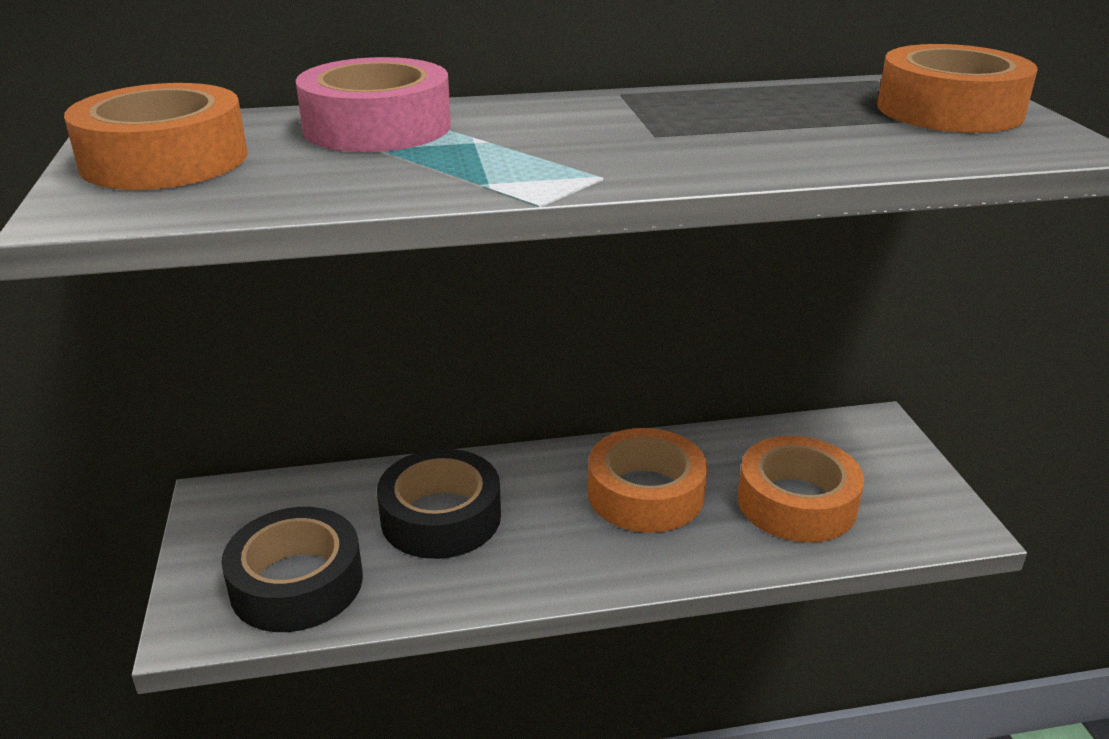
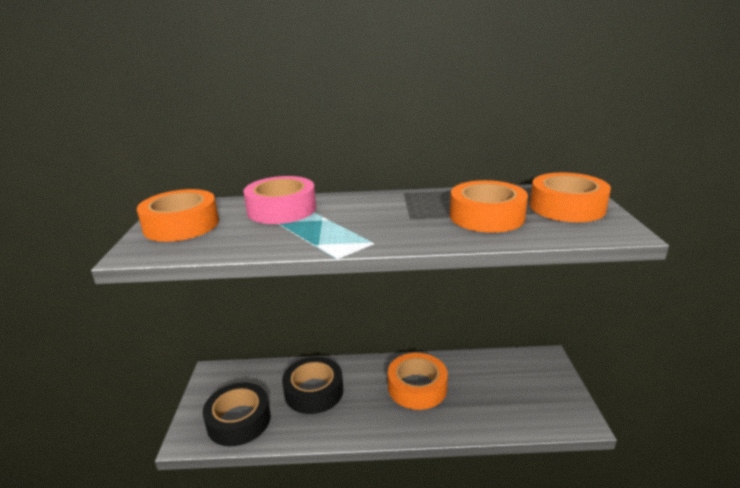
camera: 10 degrees right, 5 degrees down
(796, 502) = (494, 399): orange tape -> orange tape (486, 216)

